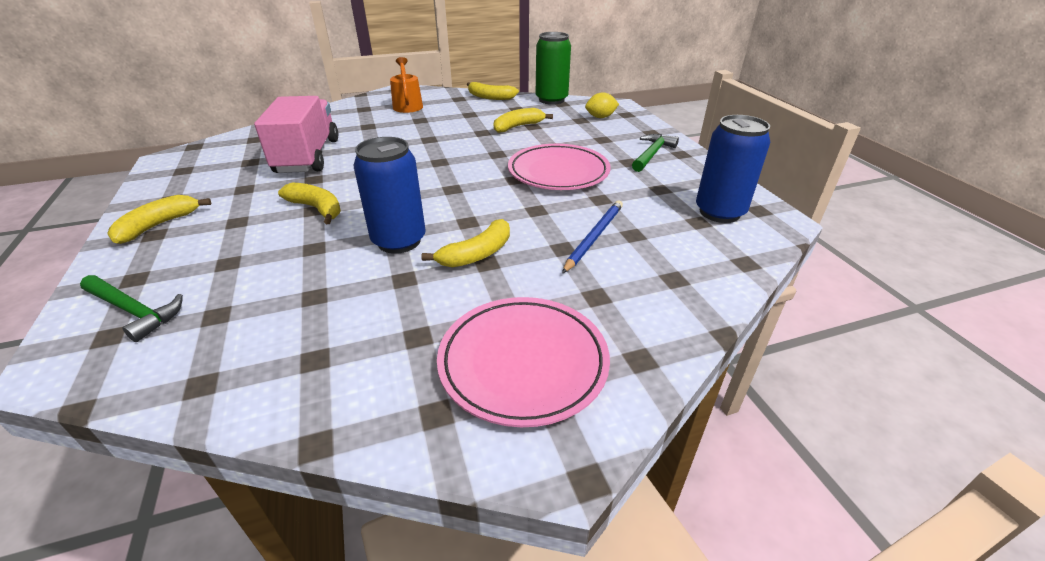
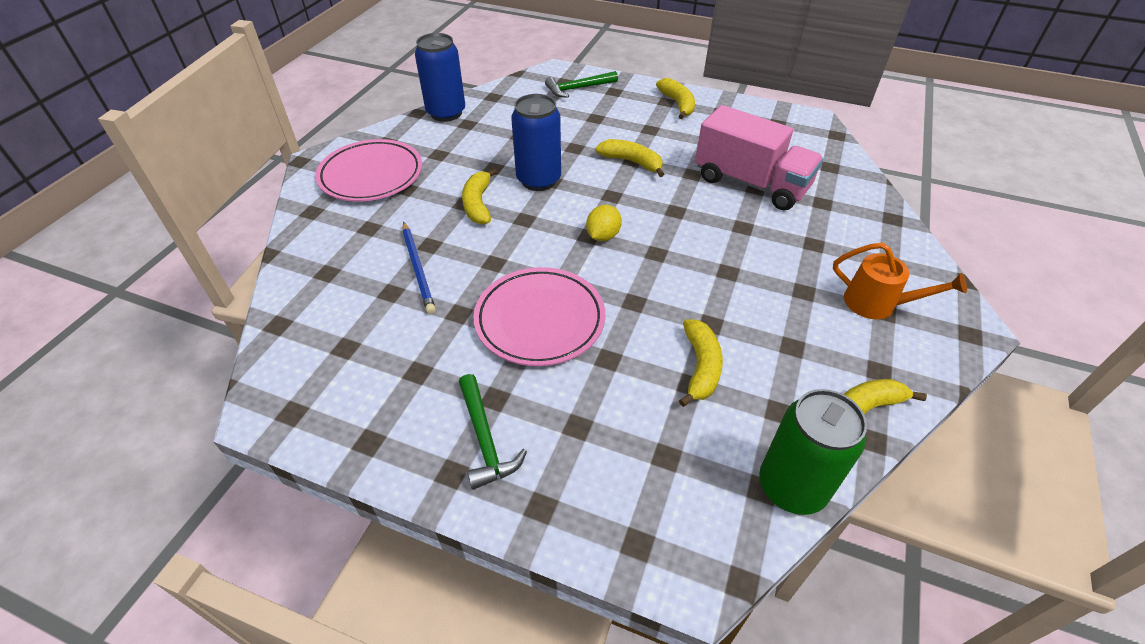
camera: 130 degrees right, 10 degrees up
(317, 209) = (632, 162): yellow banana -> yellow banana turned 135 degrees counterclockwise
(600, 117) = (655, 492): yellow lemon -> yellow lemon (603, 236)
(719, 212) = (332, 377): blue can -> blue can (446, 113)

